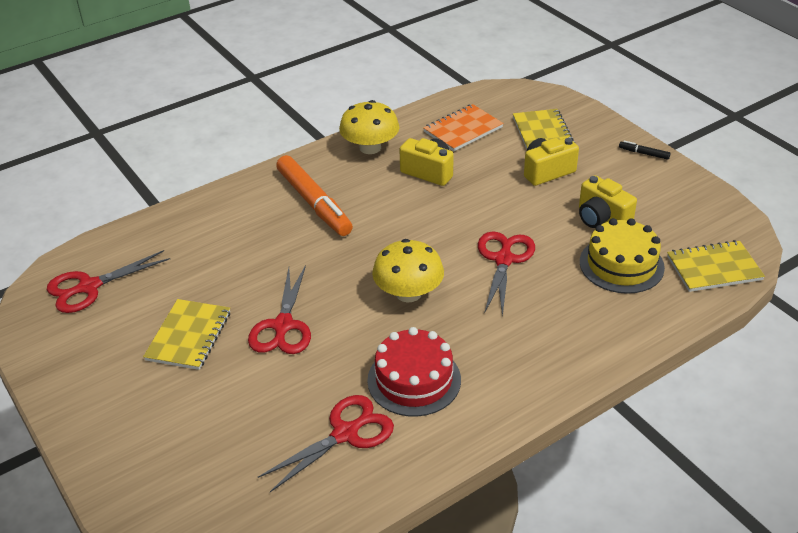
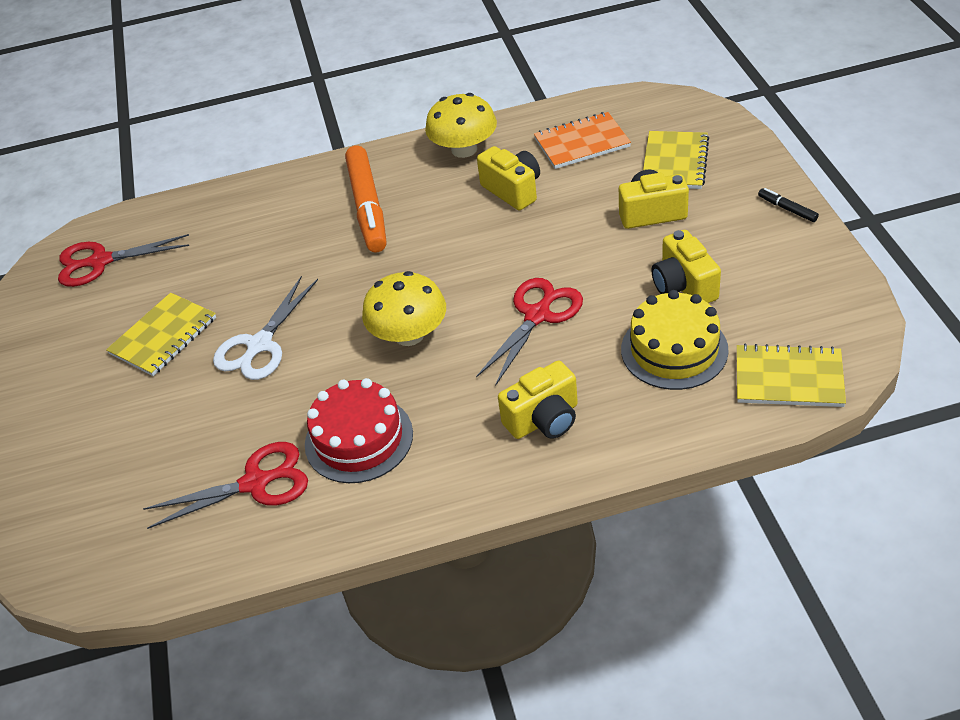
camera: 25 degrees right, 5 degrees up
(283, 326) = (259, 345): red scissors -> white scissors
(554, 333) = (544, 419): none -> yellow camera

